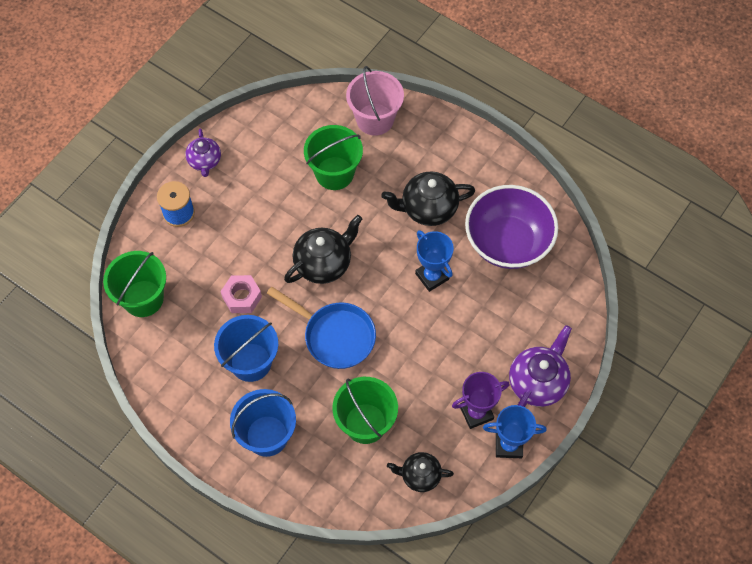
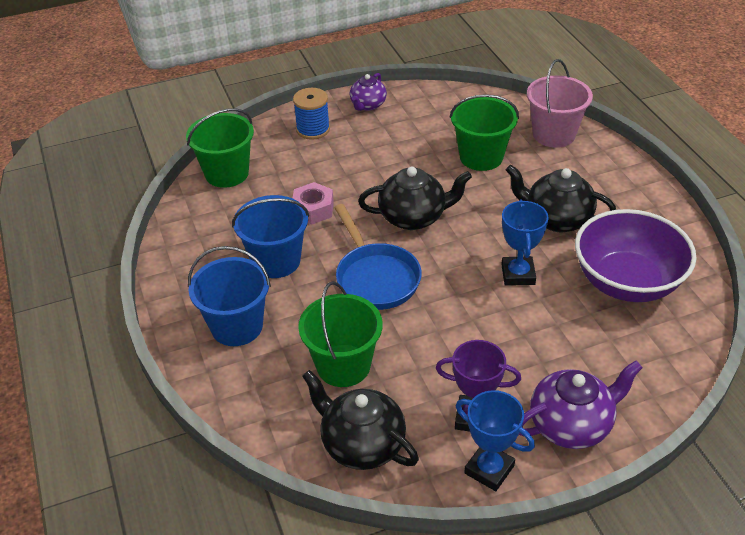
camera: 35 degrees right, 20 degrees down
(420, 476) = (361, 444): black teapot -> black teapot, size x1.57

